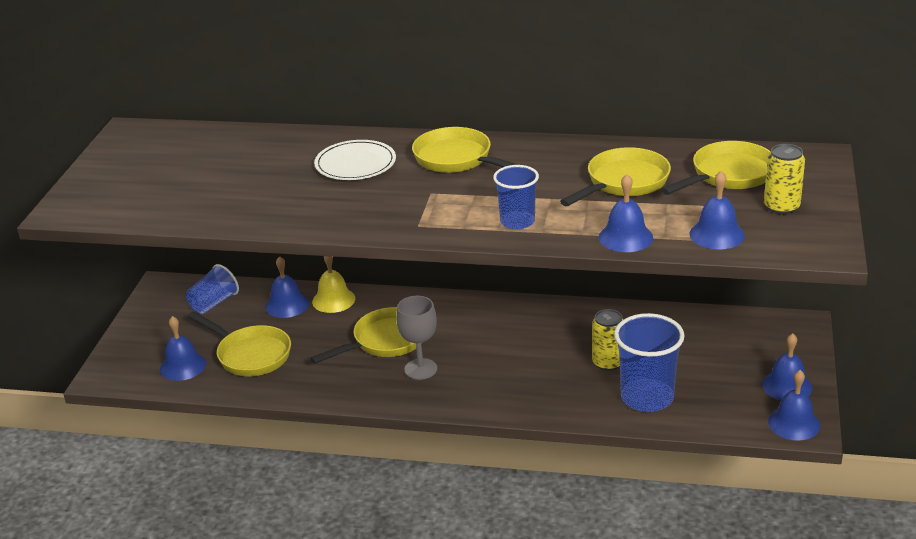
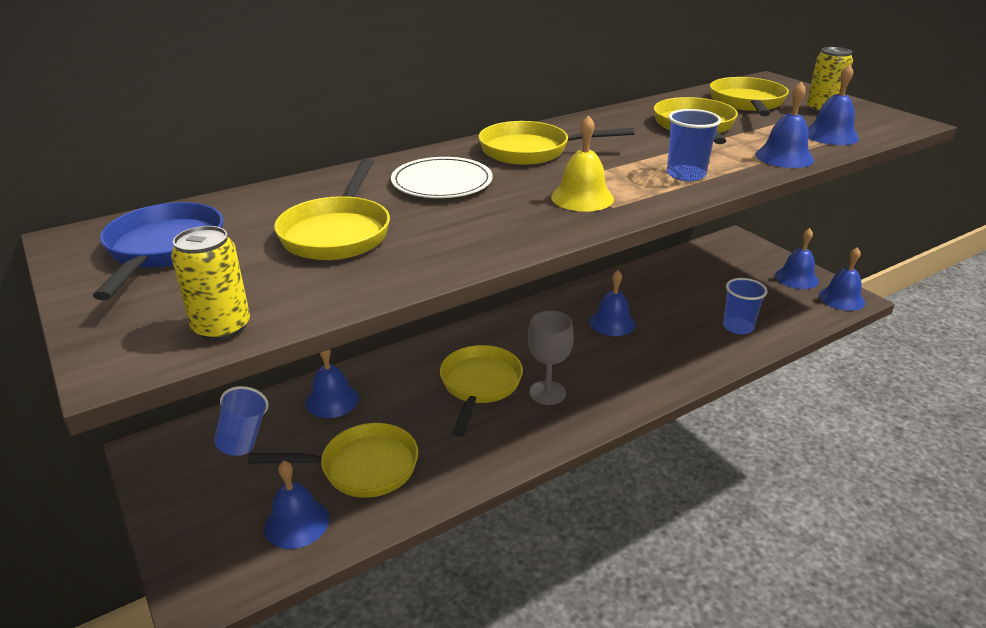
camera: 45 degrees left, 0 degrees up
(153, 154) = (163, 250): none -> blue pan
(243, 178) = (338, 233): none -> yellow pan
(333, 300) = (375, 374): yellow bell -> yellow bell (582, 197)
(549, 344) = (612, 323): none -> blue bell
(608, 363) = (673, 316): yellow can -> yellow can (222, 327)
(647, 397) = (738, 327): blue cup -> blue cup, size x0.61

